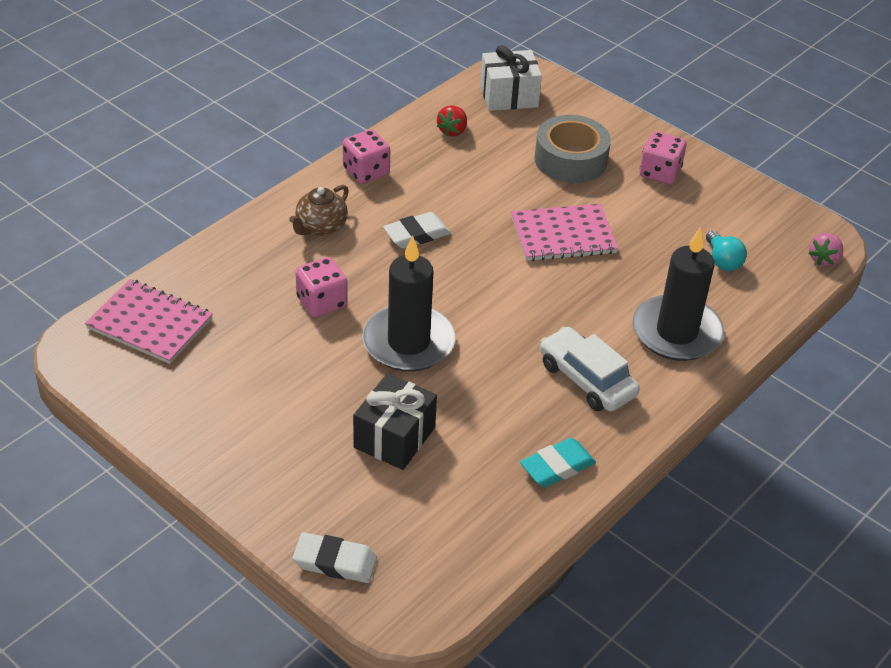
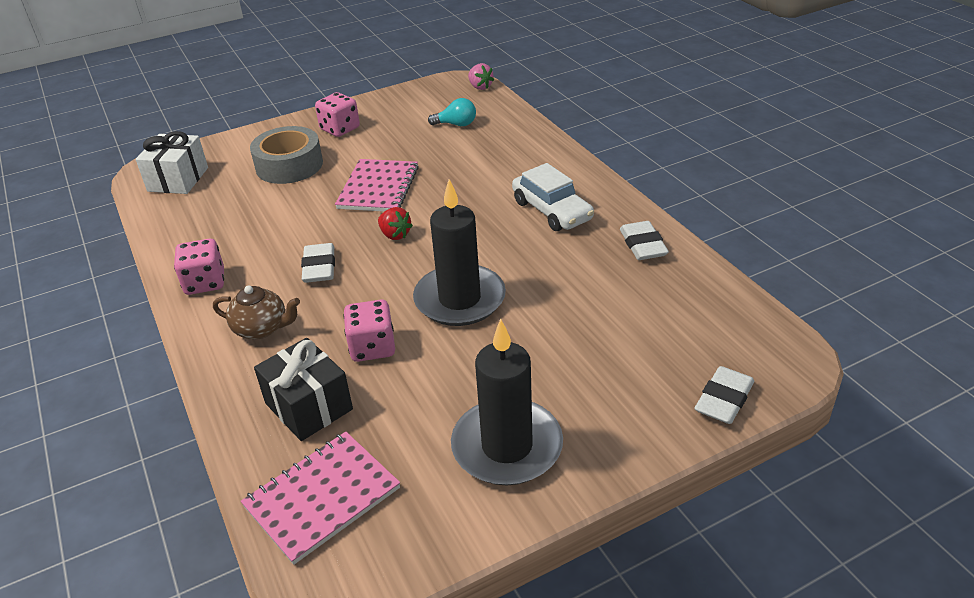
camera: 65 degrees left, 5 degrees down
(320, 227) = (262, 328): brown teapot -> brown teapot turned 45 degrees counterclockwise
(394, 437) = (577, 331): black gift -> black gift (308, 406)
(452, 131) = (195, 219): red strawberry -> red strawberry (395, 235)
(557, 467) = (643, 245): turquoise eraser -> white eraser
(587, 379) = (552, 211): white car -> white car turned 105 degrees counterclockwise
(676, 332) = (521, 159): black candle -> black candle (507, 446)

